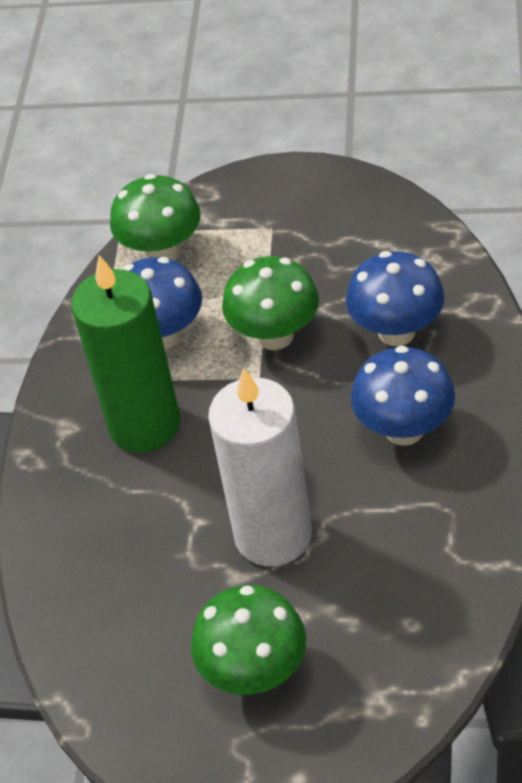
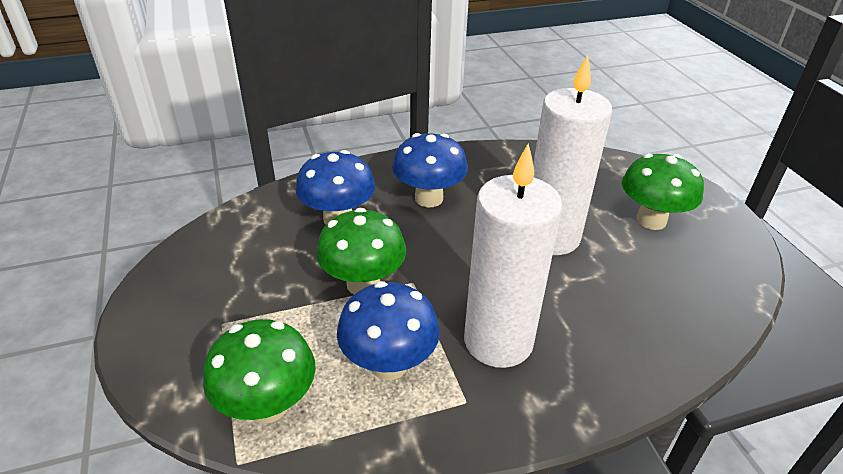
camera: 120 degrees left, 10 degrees down
(144, 425) = (498, 341): green candle -> white candle

